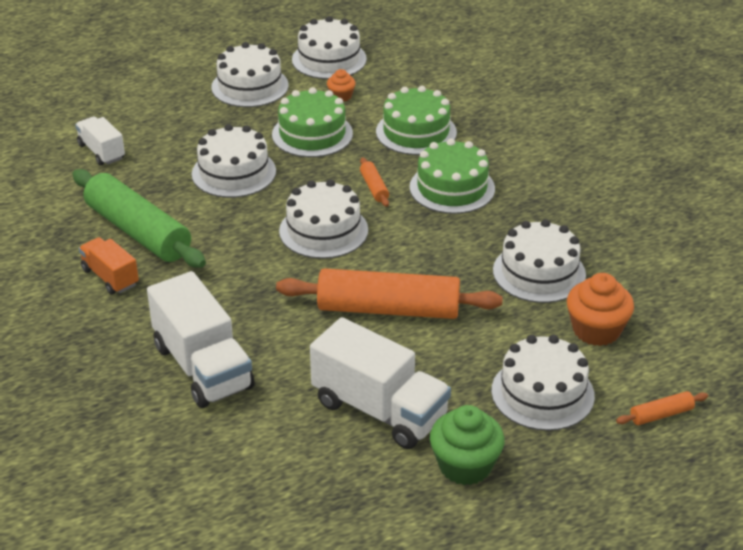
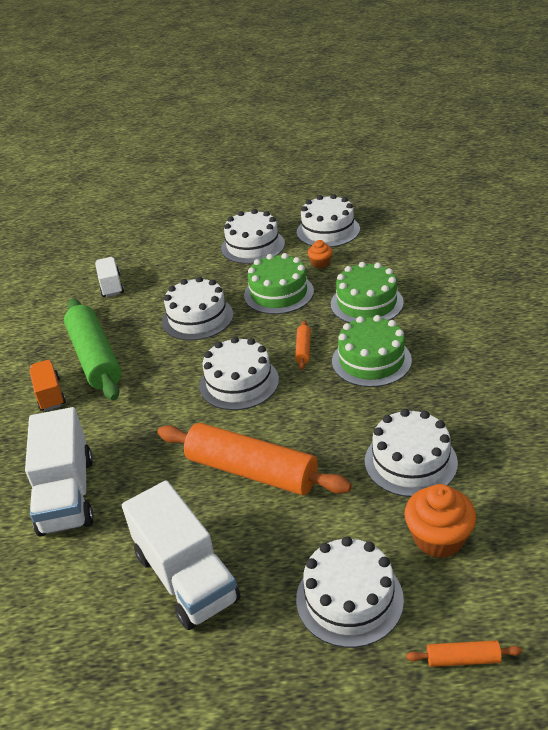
camera: 25 degrees right, 0 degrees up
(465, 465) = (231, 664): green cupcake -> none

